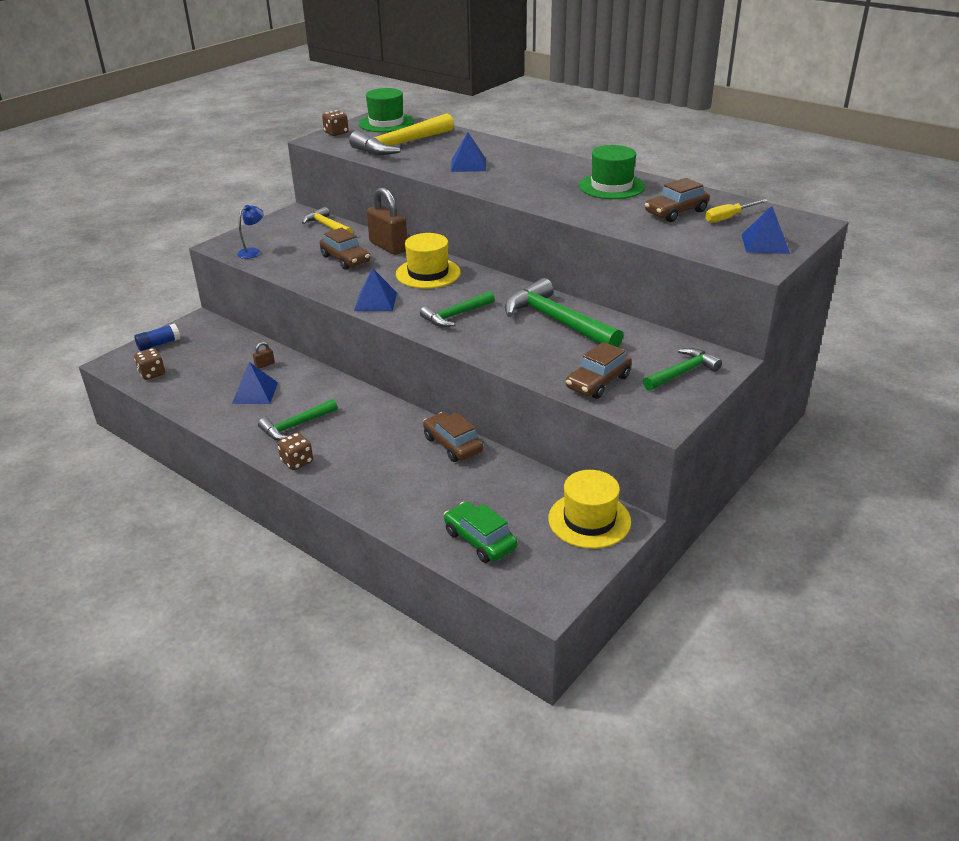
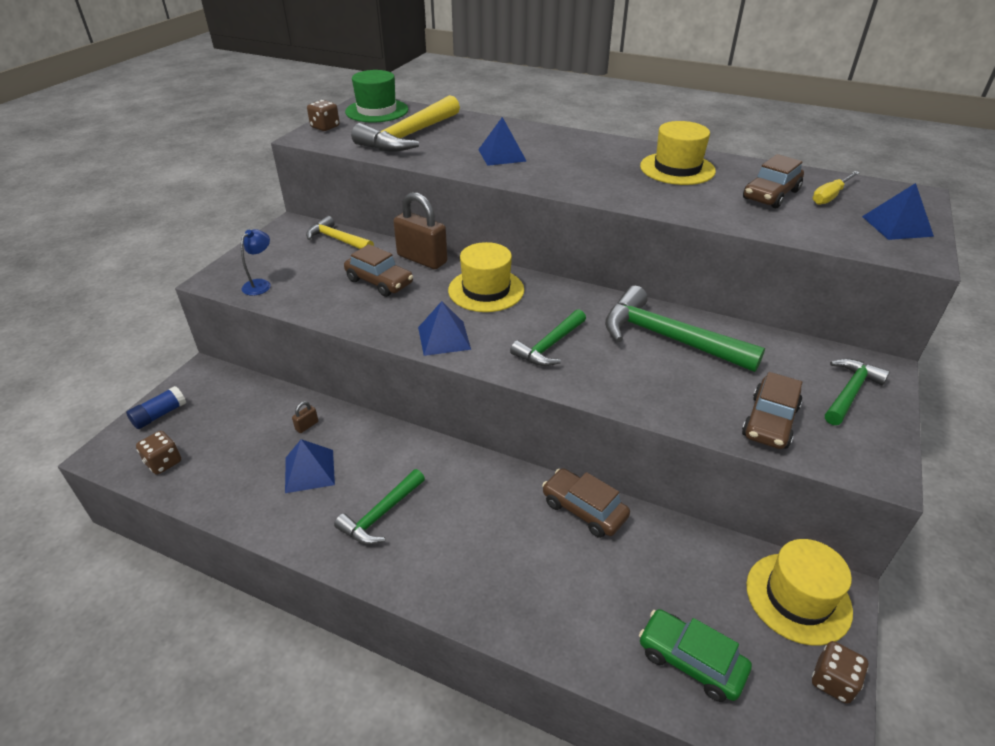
camera: 15 degrees left, 5 degrees up
(297, 462) = (404, 574): brown dice -> brown dice (833, 681)
(611, 186) = (677, 169): green hat -> yellow hat

